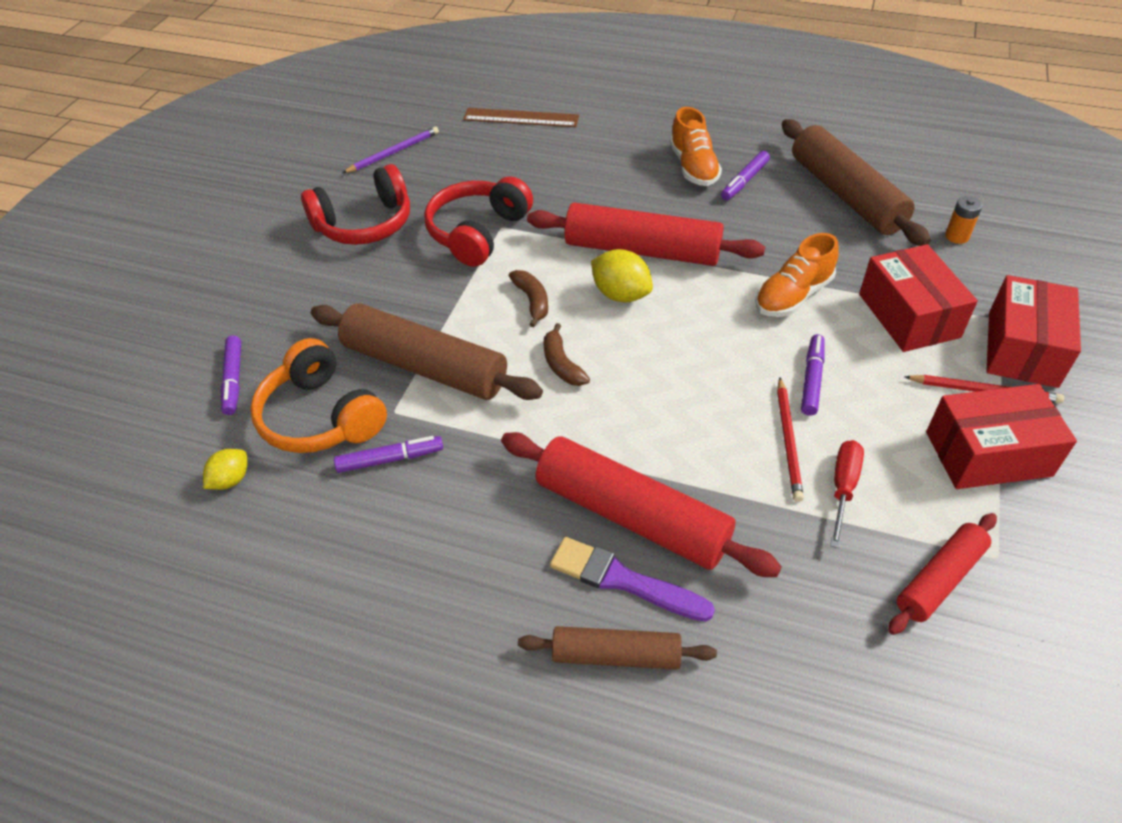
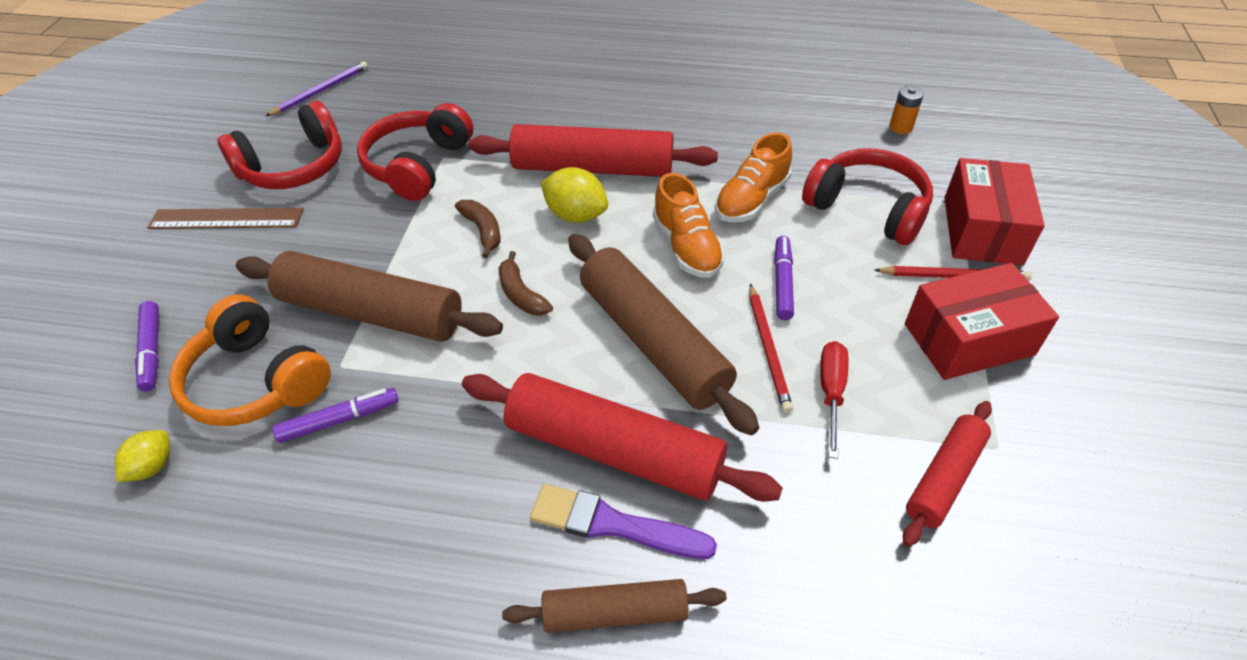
camera: 10 degrees left, 0 degrees up
(521, 118) = (453, 47): brown ruler -> brown ruler (226, 219)
(693, 167) = (635, 82): orange shoe -> orange shoe (687, 247)
(744, 181) = (687, 91): purple marker -> none
(846, 195) = (788, 96): brown rolling pin -> brown rolling pin (653, 341)
(908, 315) = (868, 208): red box -> red headphones

